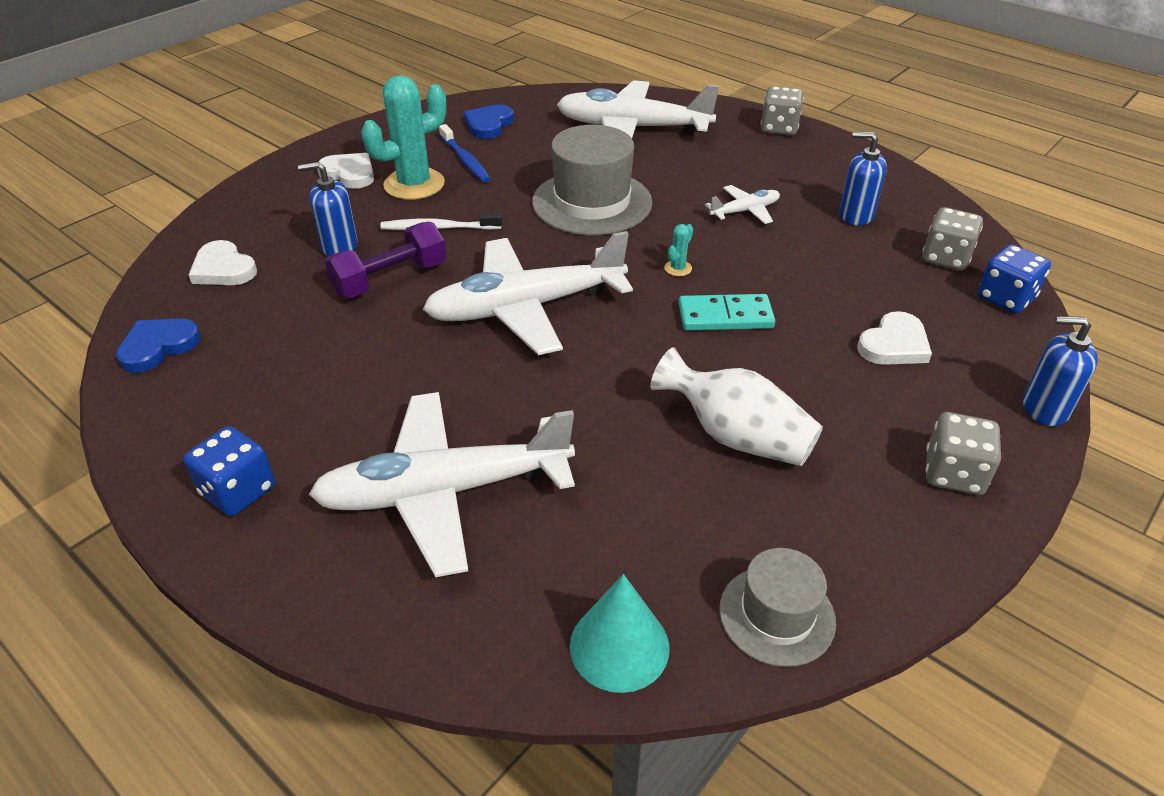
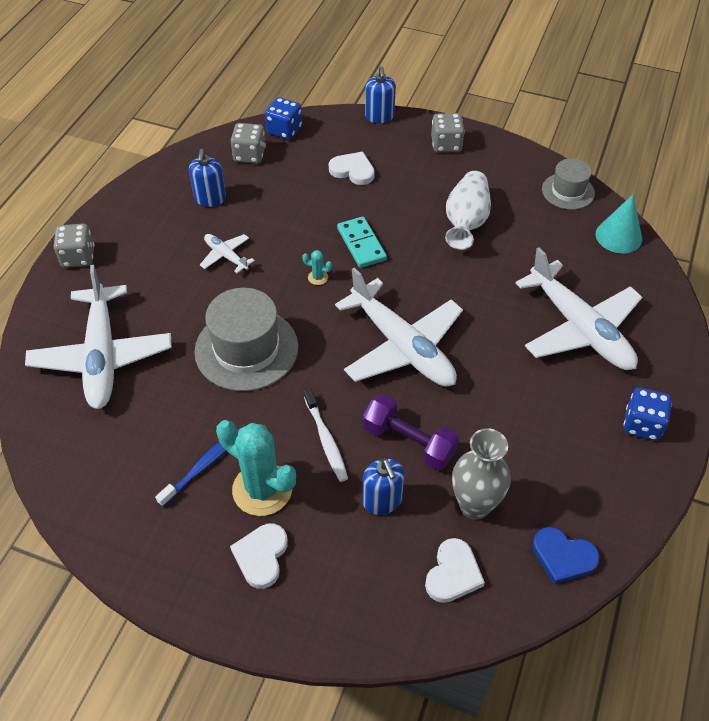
camera: 110 degrees left, 10 degrees up
(276, 303) = (474, 505): none -> grey vase
(489, 125) = (123, 475): blue heart -> none

